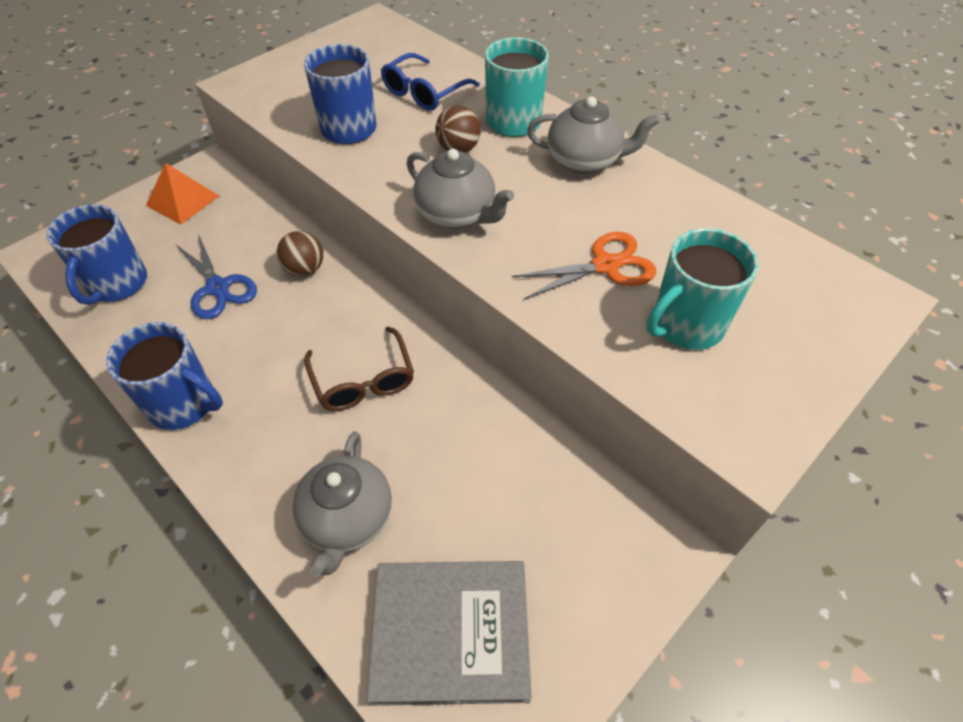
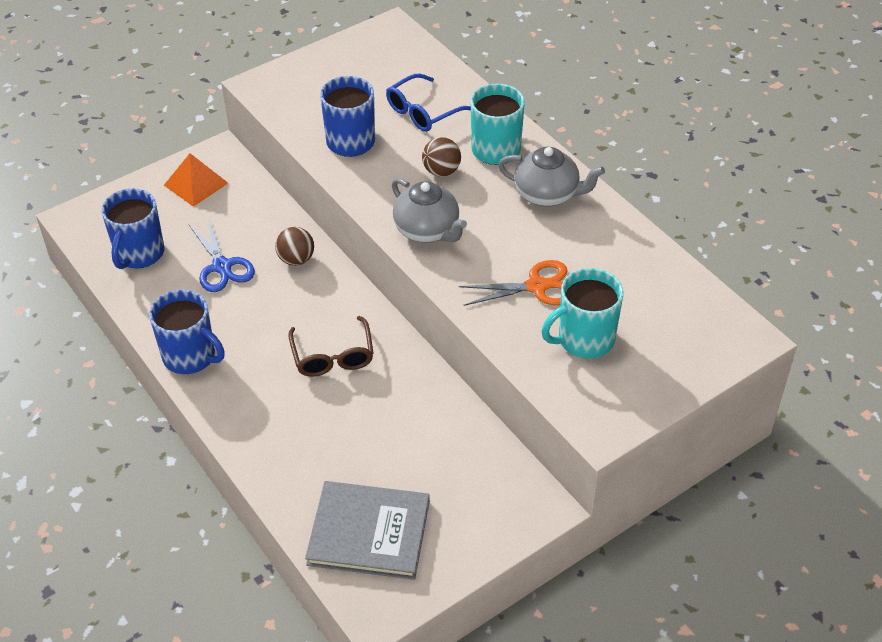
camera: 10 degrees right, 5 degrees down
(348, 519) = (307, 453): grey teapot -> none

